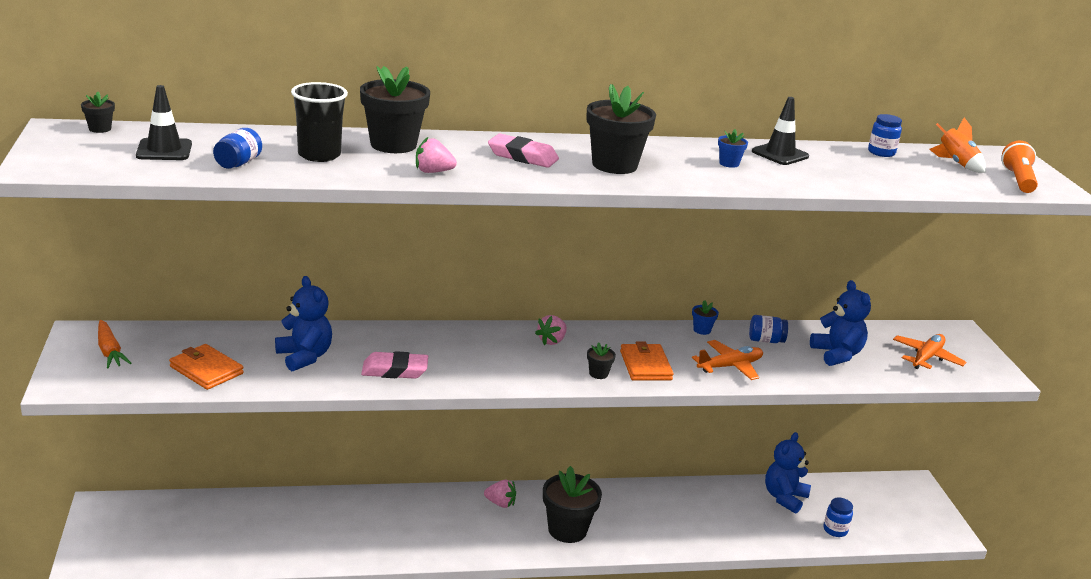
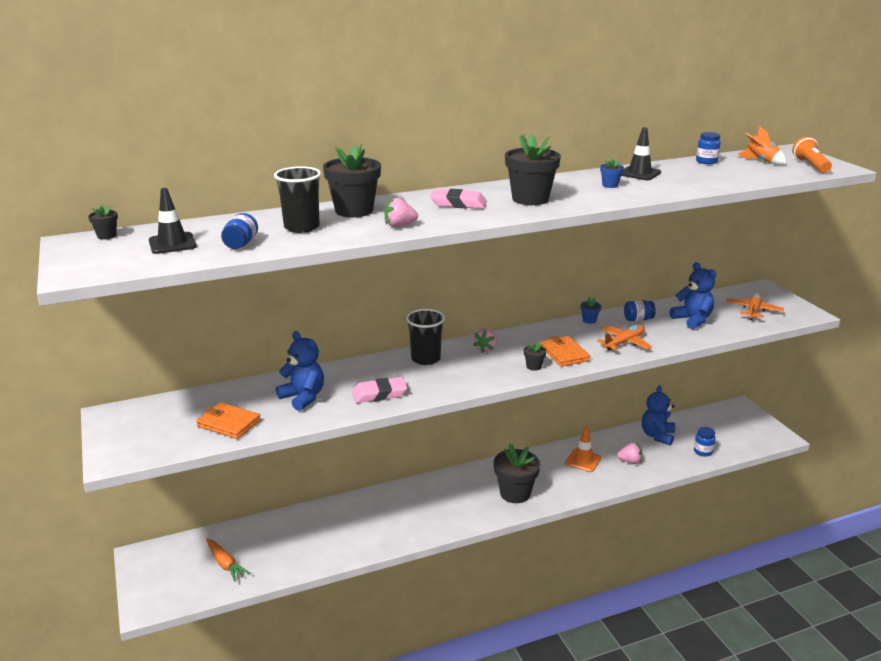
camera: 10 degrees left, 0 degrees up
(110, 351) = (140, 424): orange carrot -> orange carrot (225, 563)
(472, 339) = (425, 359): none -> black cup
(500, 503) = (457, 484): pink strawberry -> pink strawberry (629, 461)
(672, 508) = (583, 460): none -> orange traffic cone

